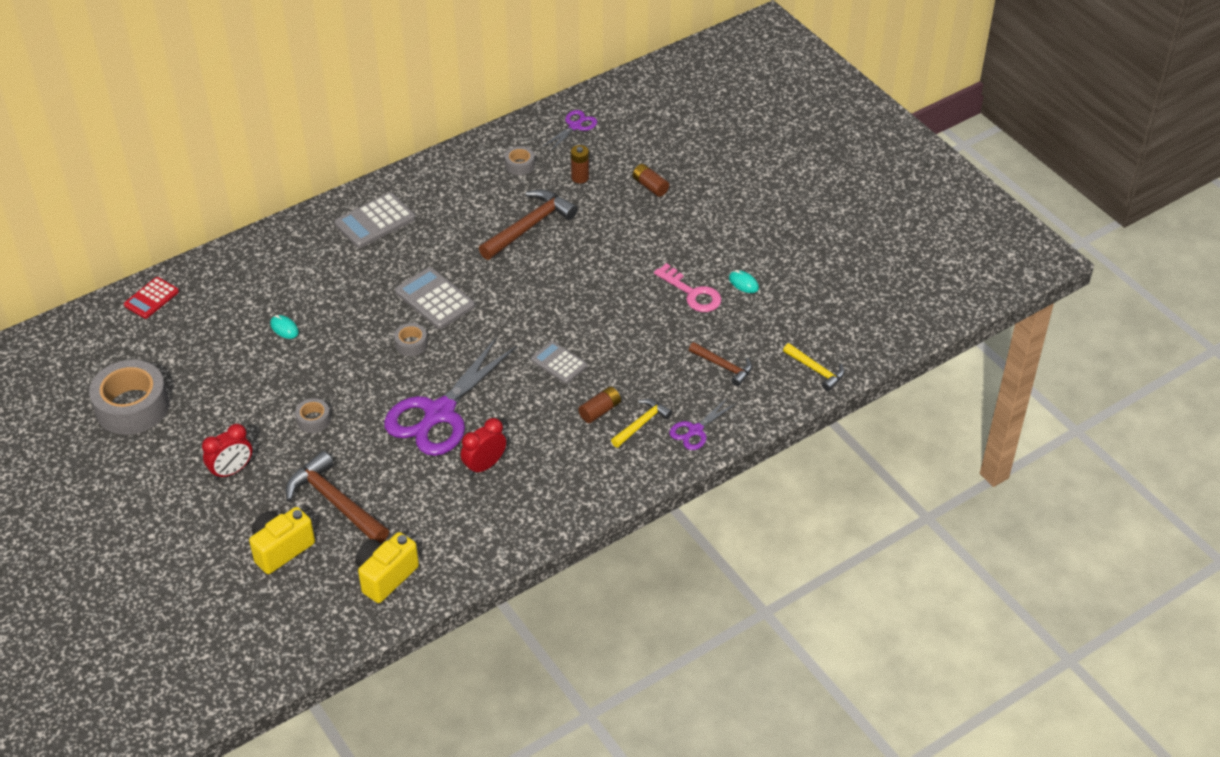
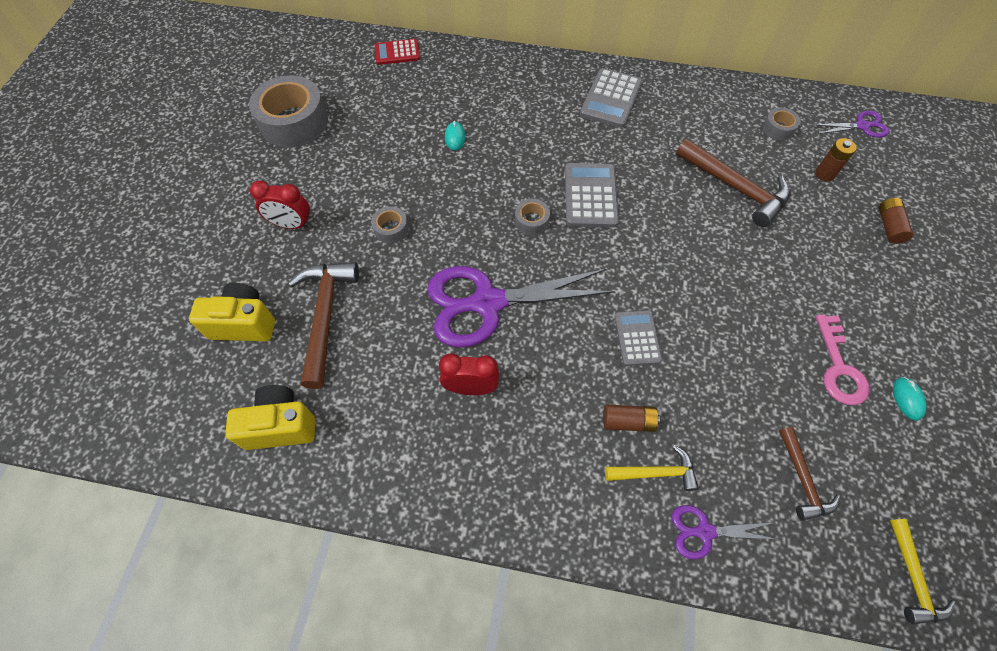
camera: 45 degrees right, 15 degrees up
(375, 221) = (611, 99): grey calculator -> grey calculator turned 75 degrees counterclockwise
(529, 226) = (735, 187): brown hammer -> brown hammer turned 45 degrees clockwise

